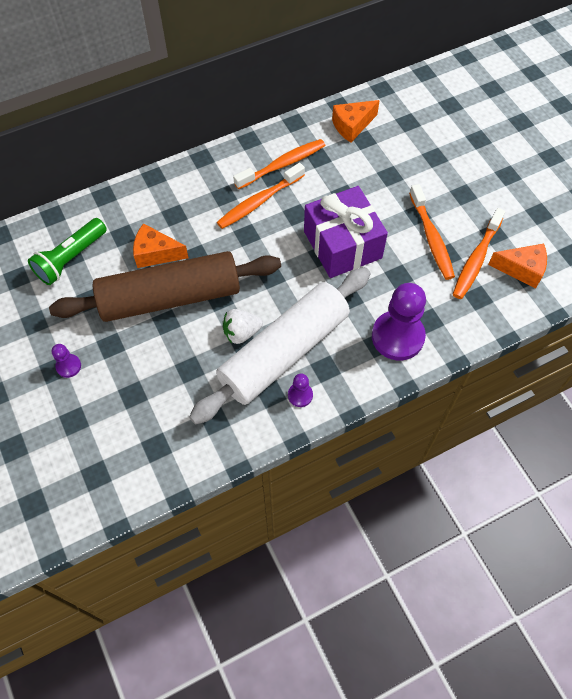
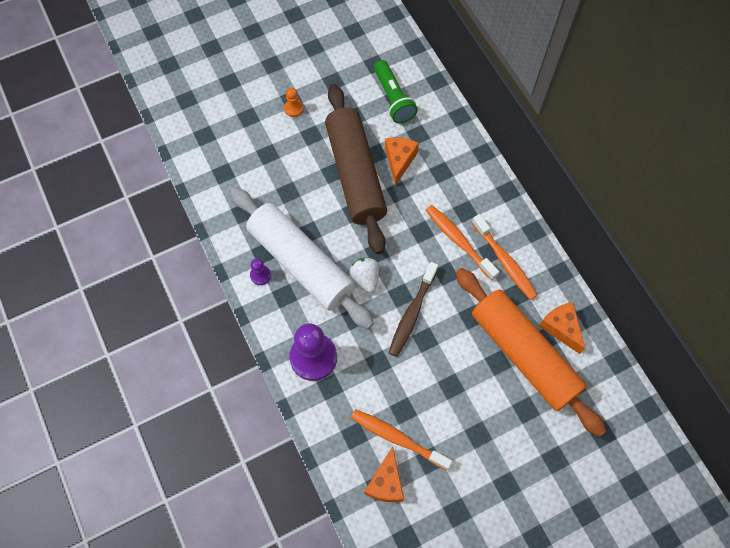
camera: 90 degrees right, 5 degrees up
(68, 366) = (293, 108): purple pawn -> orange pawn
(70, 258) = (393, 99): green flashlight -> green flashlight turned 150 degrees counterclockwise
(241, 333) = (320, 230): white strawberry -> white strawberry (365, 278)
(342, 245) = (412, 313): purple gift -> brown toothbrush
(380, 155) = (524, 354): none -> orange rolling pin
(431, 238) = (422, 397): orange toothbrush -> none

